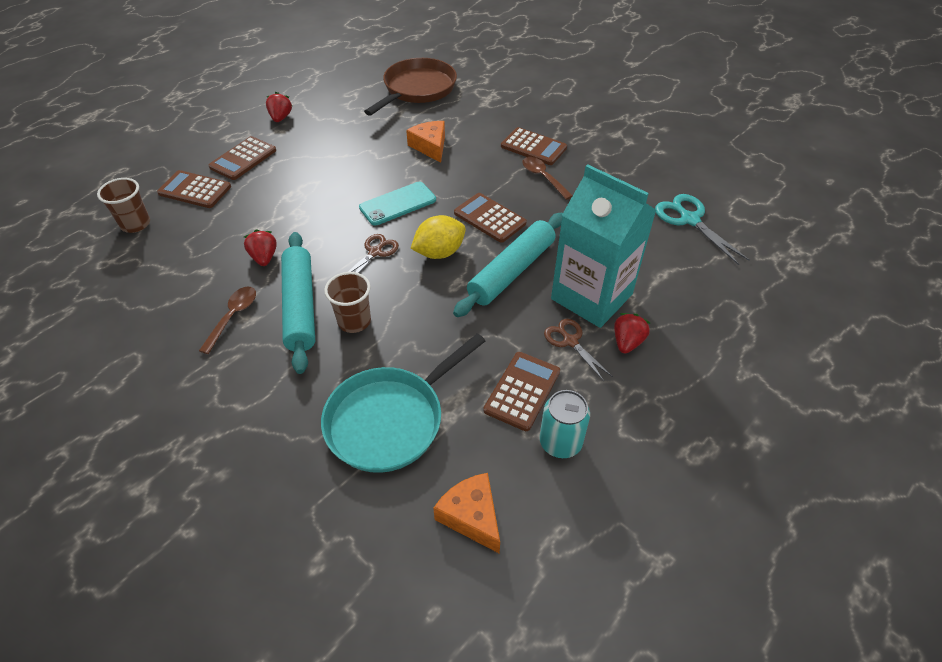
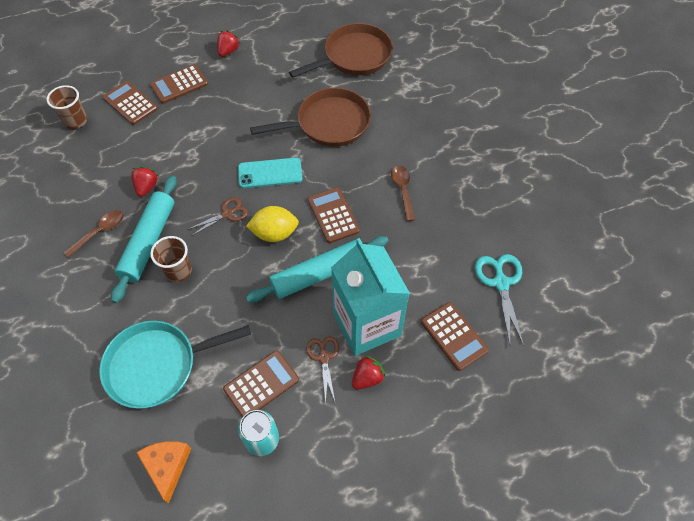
camera: 25 degrees right, 10 degrees up
(430, 146) = (329, 123): orange cheese -> brown pan
(533, 147) = (415, 155): brown calculator -> brown calculator (454, 336)

